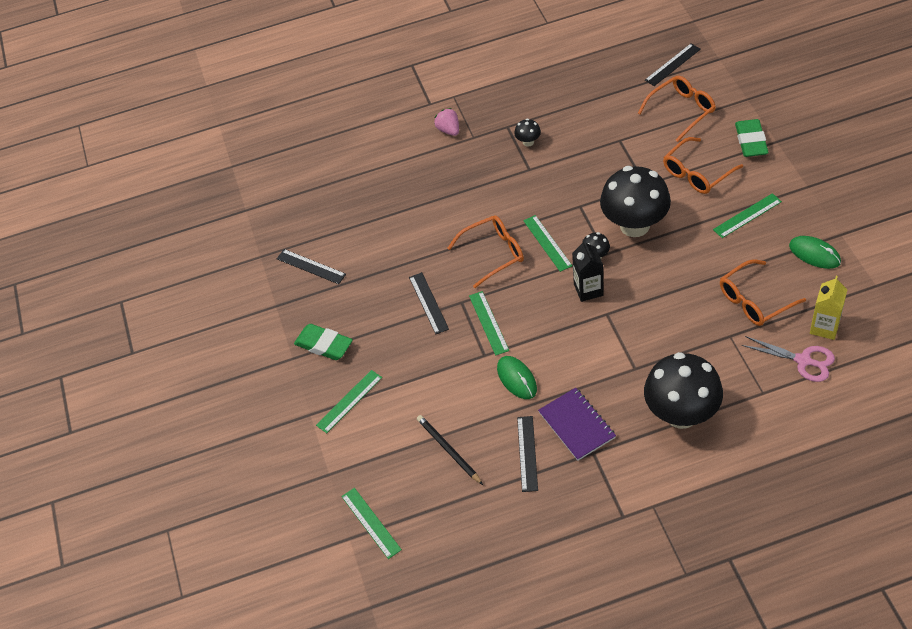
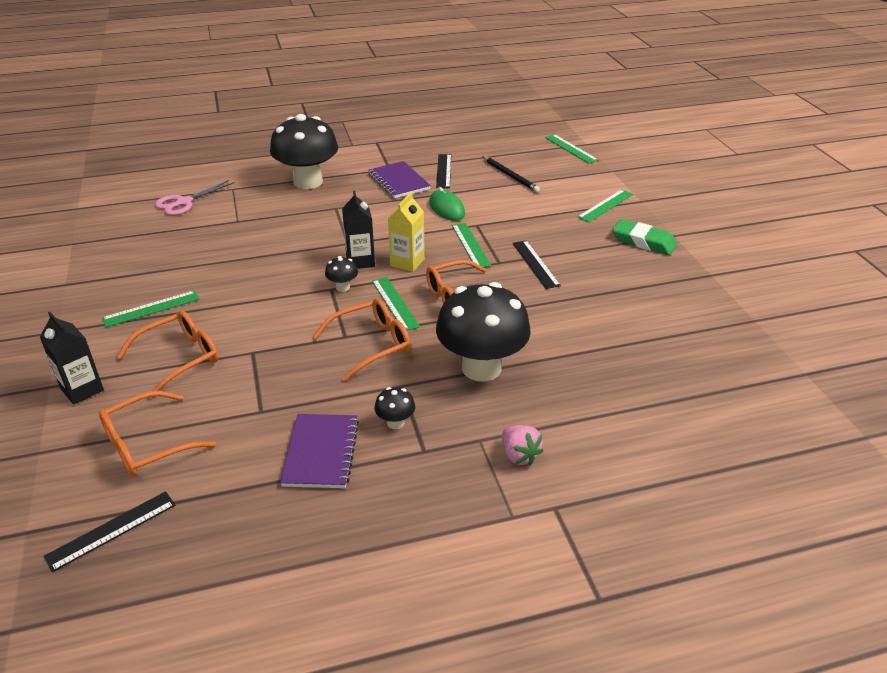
camera: 175 degrees right, 15 degrees down
(311, 266) = (683, 305): black ruler -> none
(570, 118) = (321, 452): none -> purple notebook
(634, 225) = (286, 311): black mushroom -> black mushroom (481, 368)
(751, 141) = (82, 389): green eraser -> black carton
(754, 300) = (197, 241): orange glasses -> orange glasses (371, 344)
(803, 361) = (183, 202): pink scissors -> pink scissors turned 75 degrees counterclockwise
(814, 254) = (108, 270): green mouse -> none
(824, 327) = (147, 220): yellow carton -> yellow carton (407, 262)

